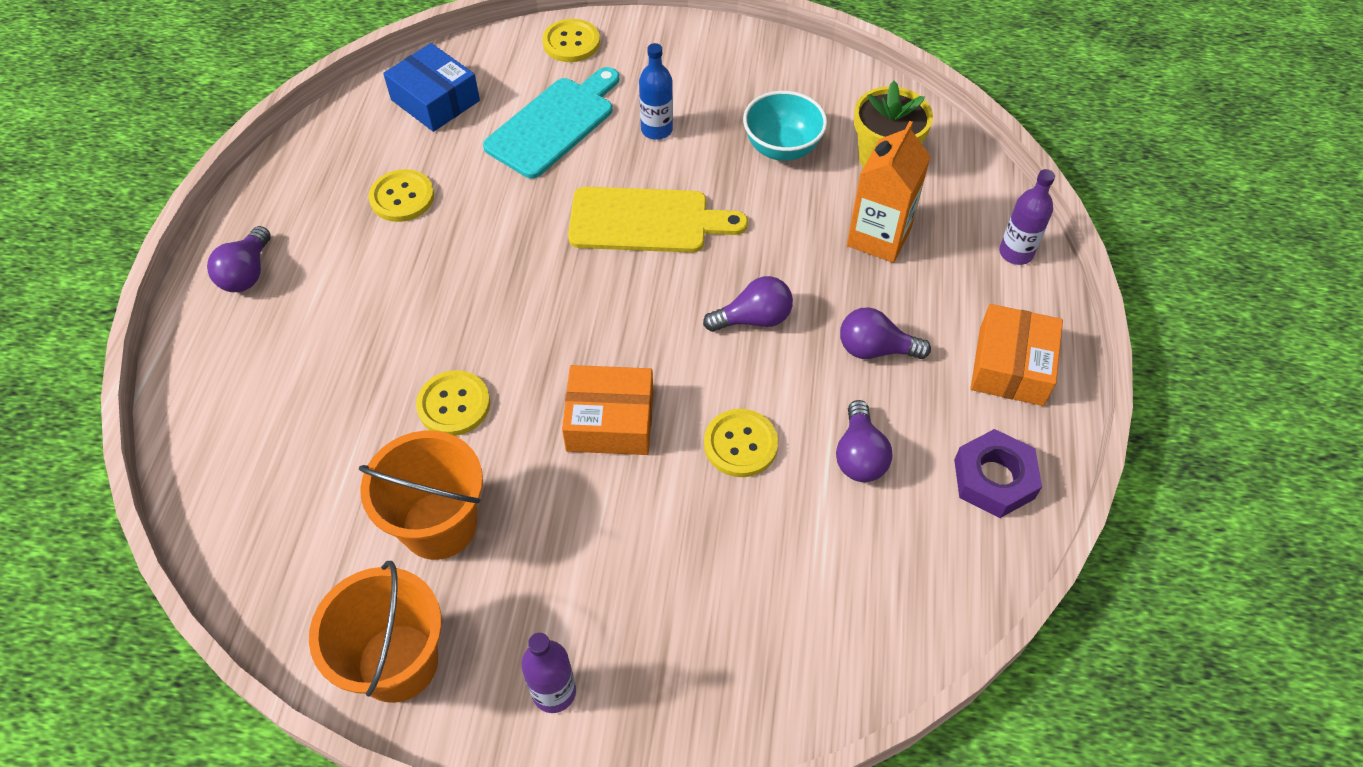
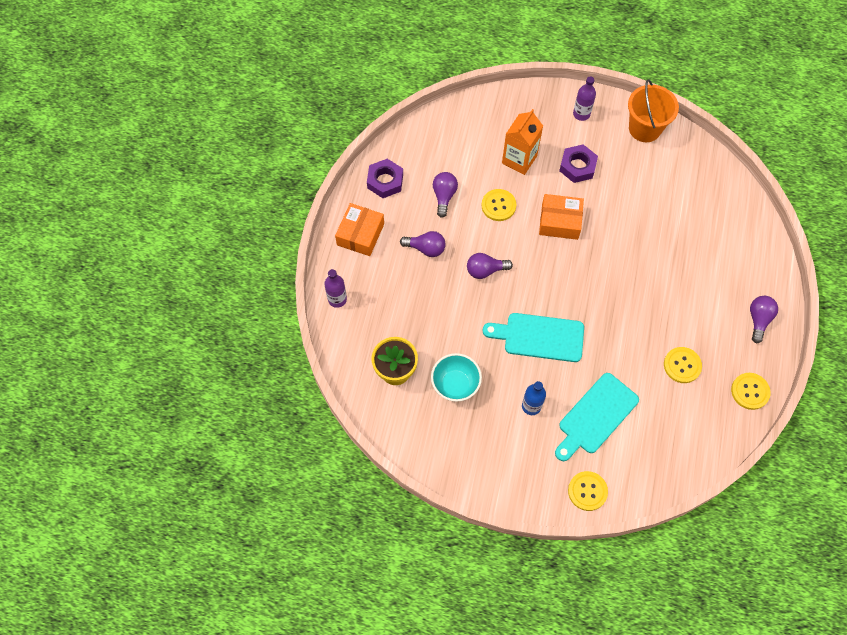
camera: 175 degrees left, 10 degrees up
(435, 100) = (673, 443): blue box -> none
(439, 525) = (635, 180): orange bucket -> none
(454, 405) = (636, 235): yellow button -> yellow button (750, 391)
(568, 548) = (577, 166): none -> purple nut
(646, 221) = (539, 337): yellow cutting board -> turquoise cutting board
(879, 237) = (410, 315): orange carton -> orange carton (519, 159)

